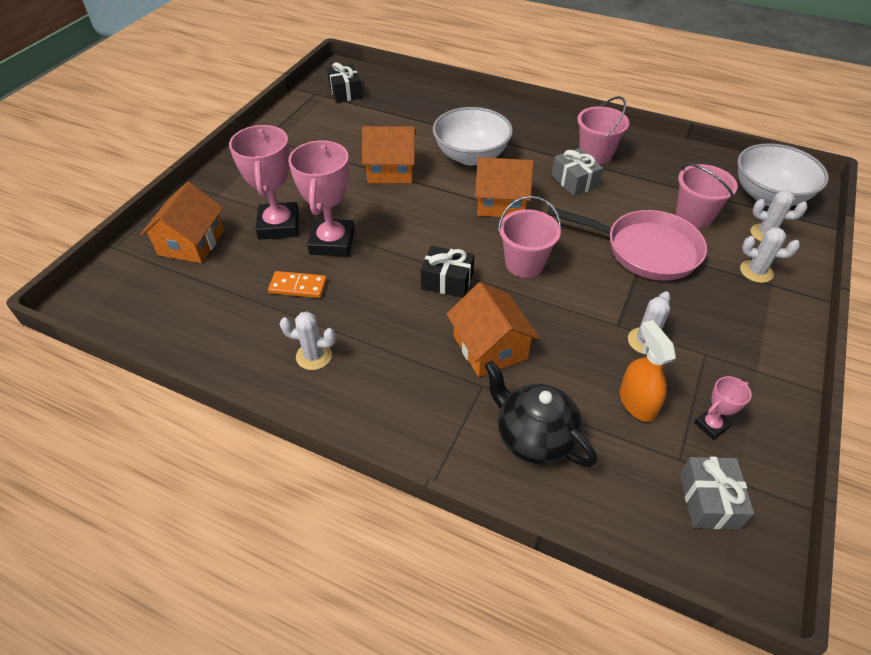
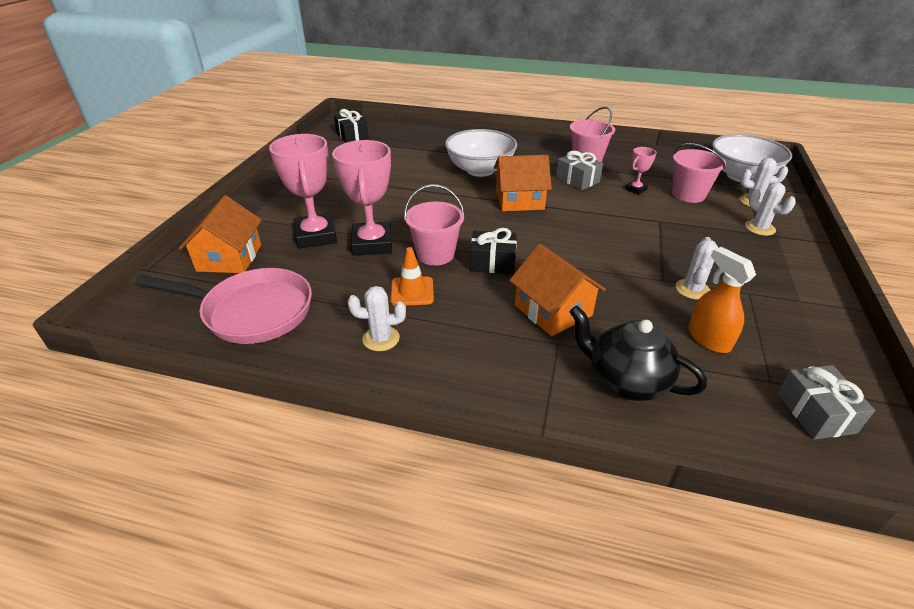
camera: 10 degrees left, 10 degrees down
(298, 286) = (348, 282): orange domino -> none
(357, 306) = (412, 291): none -> orange traffic cone
(391, 170) = (411, 186): orange house -> none
(524, 263) = (558, 242): pink bucket -> pink bucket (435, 254)
(645, 250) = (659, 222): pink pan -> pink pan (251, 312)
(711, 425) = (784, 349): pink trophy -> pink trophy (636, 189)
(756, 271) = (759, 228): white cactus -> white cactus turned 45 degrees clockwise

